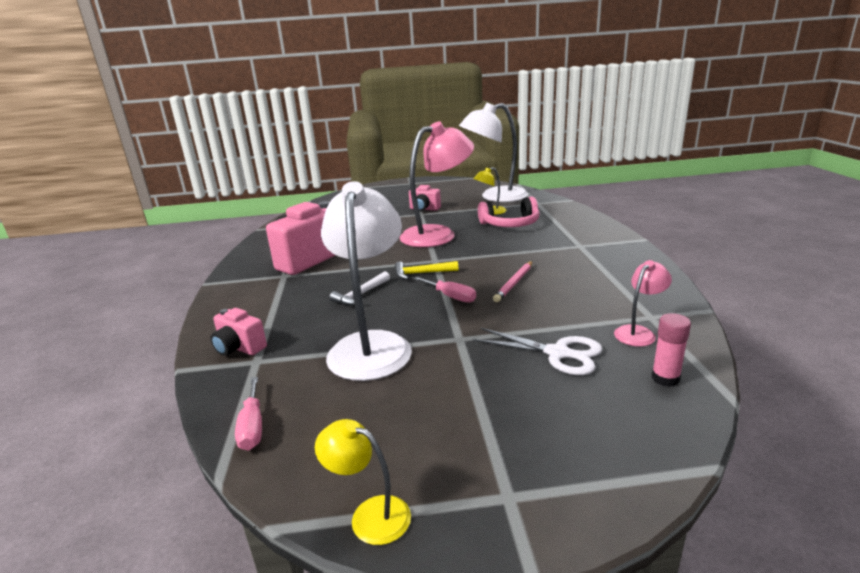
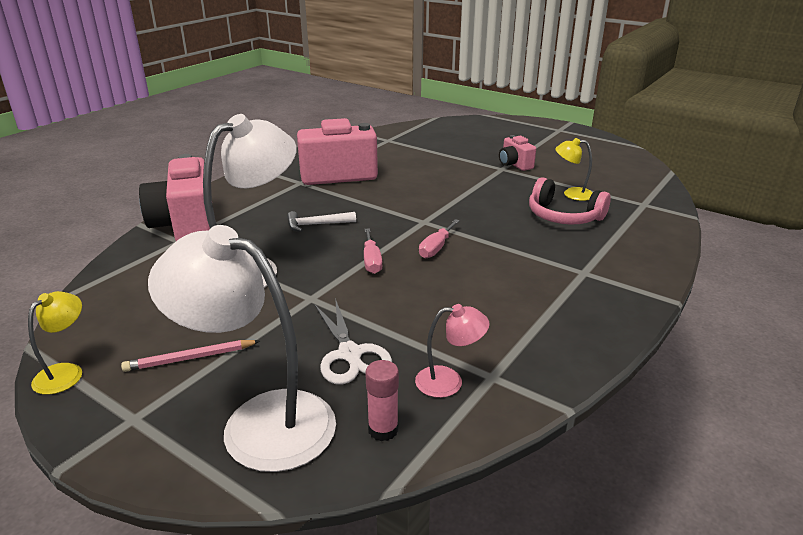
camera: 40 degrees right, 5 degrees up
(239, 348) = (186, 226): pink camera -> pink camera, size x1.98
(252, 427) = (109, 283): pink screwdriver -> pink screwdriver (436, 248)
(370, 515) = (66, 372): yellow lamp -> yellow lamp turned 45 degrees clockwise
(422, 273) = (391, 228): yellow hammer -> none
(437, 234) = (475, 197): pink lamp -> none
(495, 197) = (612, 178): white lamp -> white lamp (259, 421)
(514, 283) = (443, 276): pink pencil -> pink pencil (190, 358)

